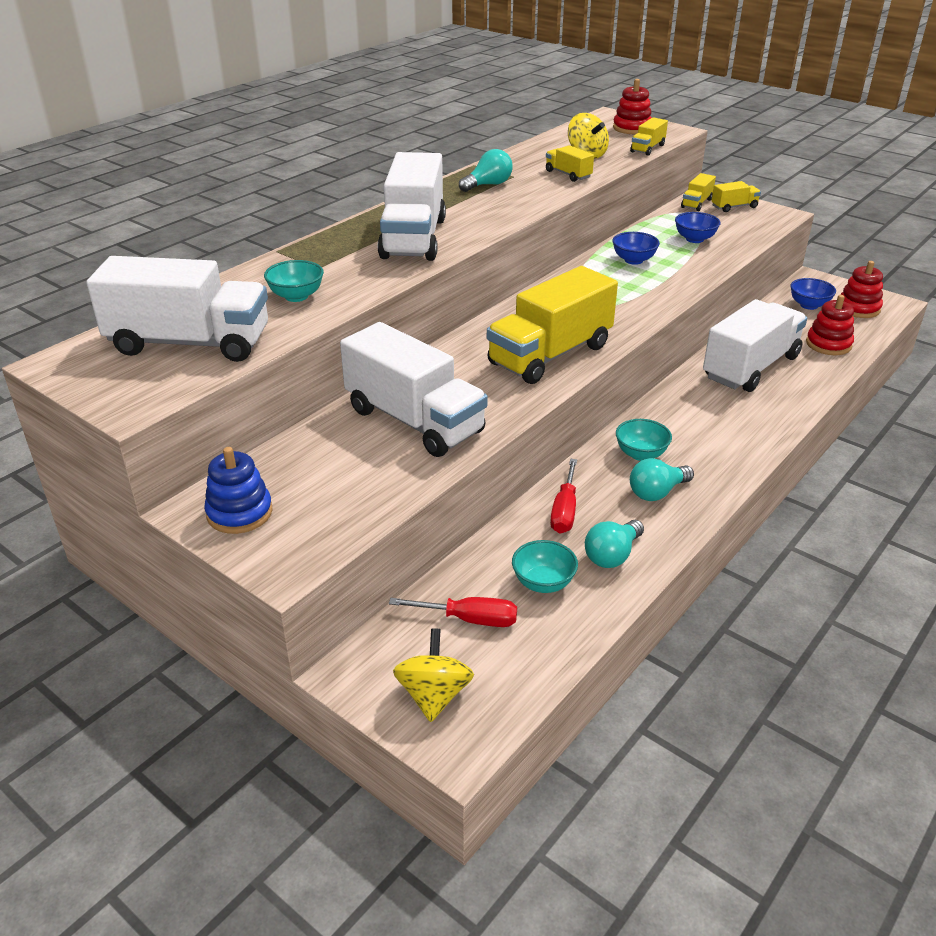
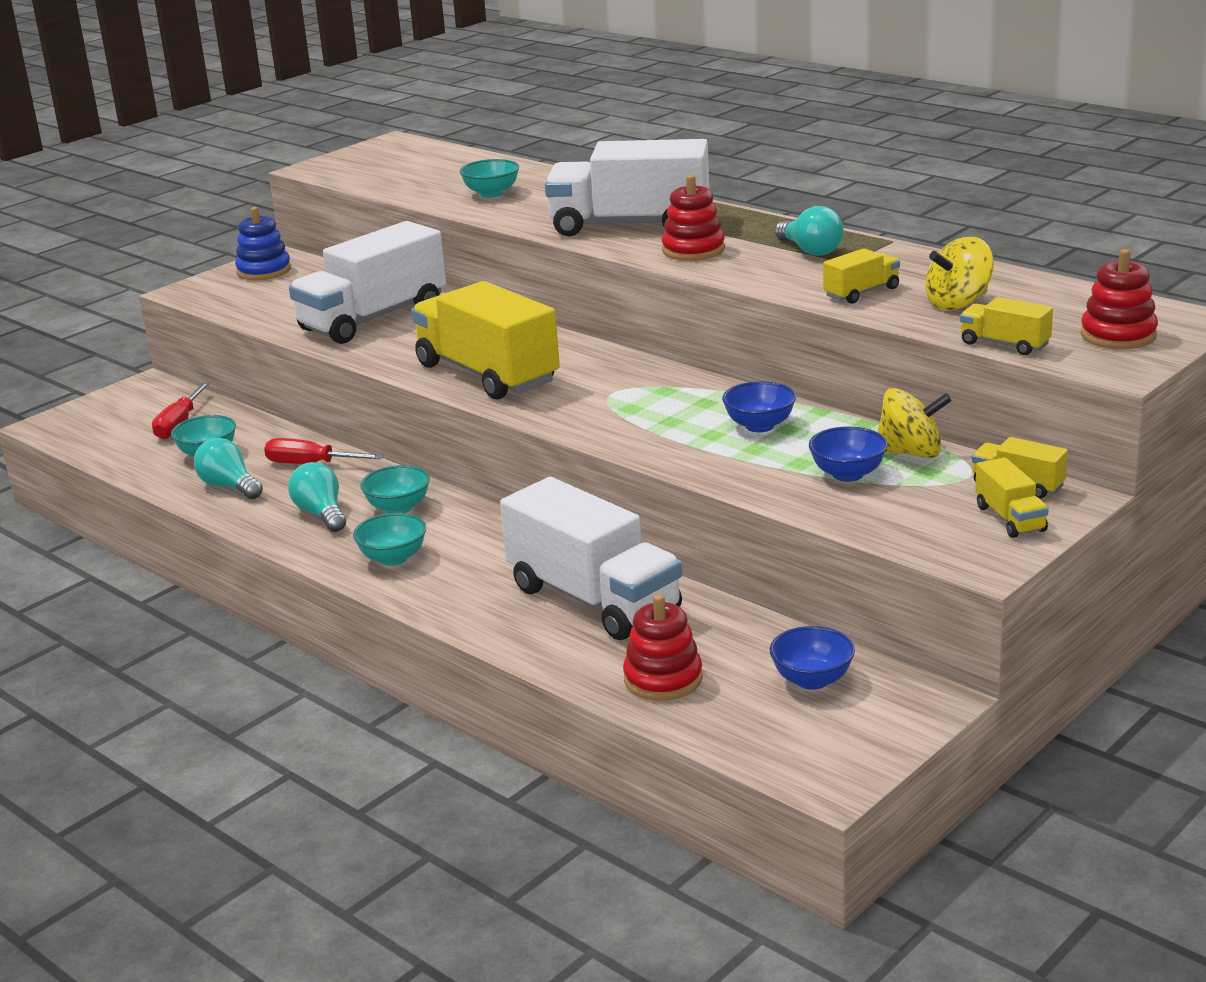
camera: 95 degrees right, 10 degrees down
(190, 343) = (410, 171): white truck -> none
(434, 695) = (104, 414): yellow spinning top -> yellow spinning top (911, 453)
(720, 449) = (393, 558): none -> turquoise bowl
(858, 308) = (803, 733): red stacking toy -> red stacking toy (693, 250)

